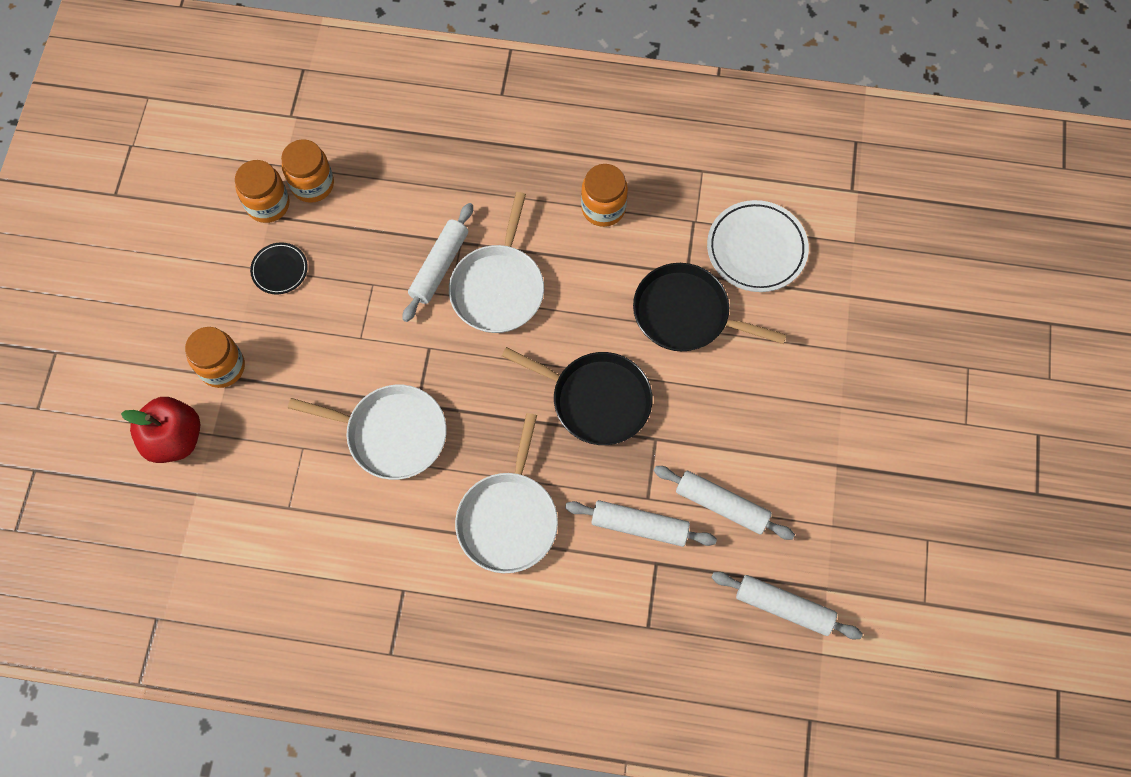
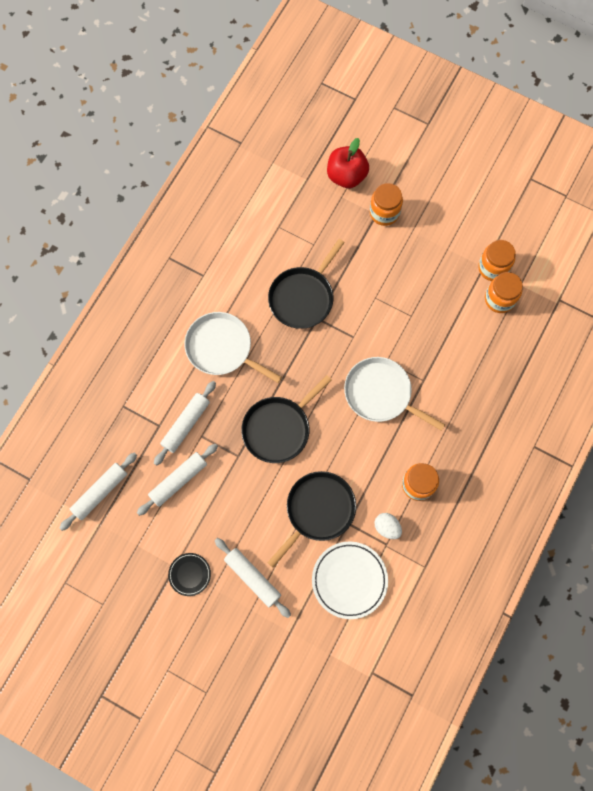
camera: 110 degrees right, 5 degrees up
(280, 270) = (441, 262): black plate -> black plate (190, 574)
(391, 434) = (303, 297): white pan -> black pan
(439, 266) = (410, 361): white rolling pin -> white rolling pin (252, 577)
(672, 227) = (387, 527): none -> white egg

